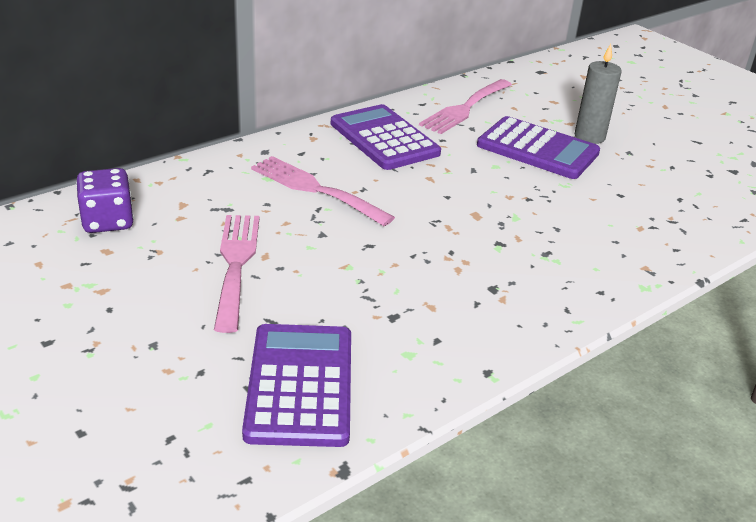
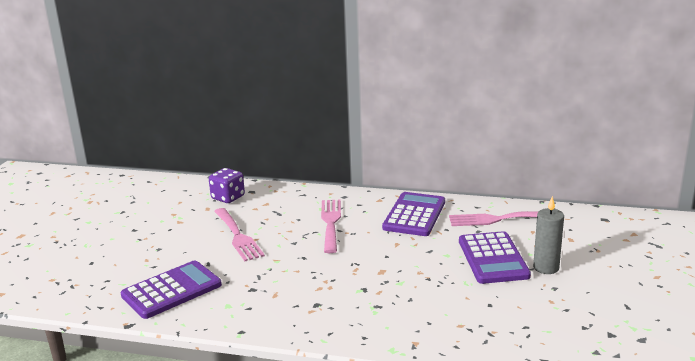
camera: 55 degrees right, 10 degrees down
(236, 264) = (238, 236): pink fork -> pink fork turned 105 degrees clockwise

